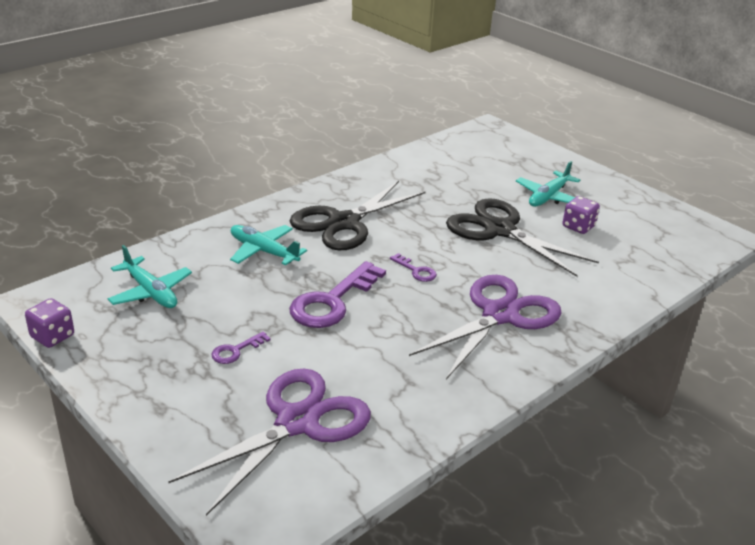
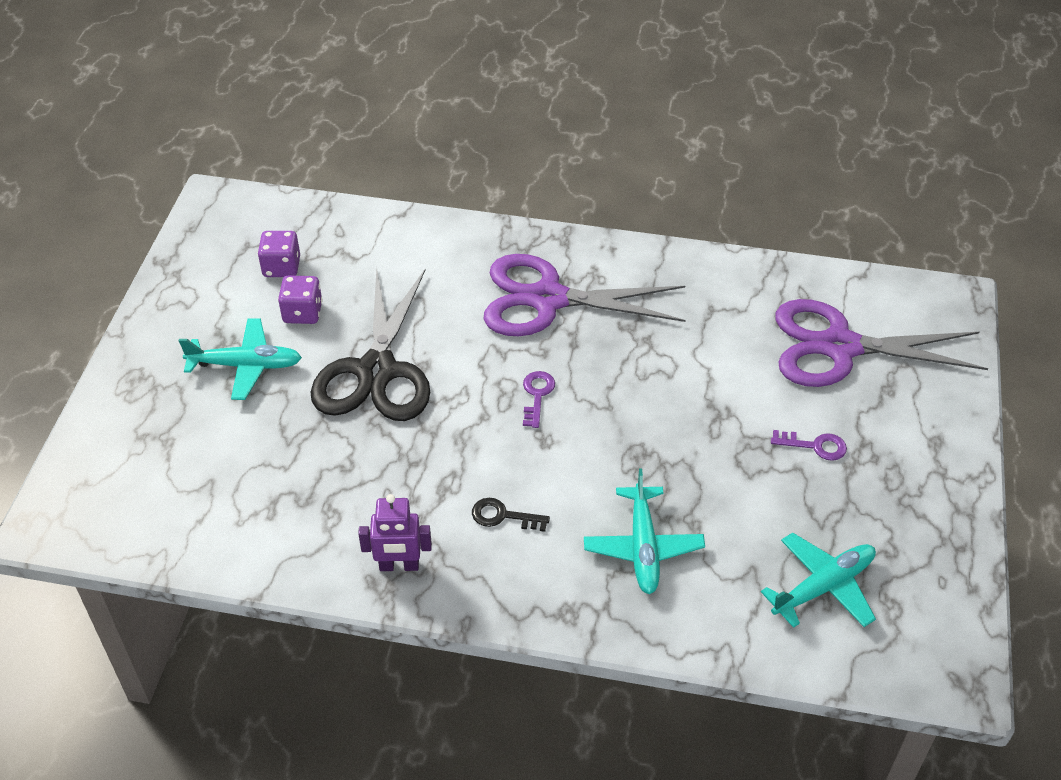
camera: 125 degrees left, 15 degrees up
(52, 336) = (973, 604): purple dice -> purple dice (281, 267)
(150, 292) = (823, 587): turquoise plane -> turquoise plane turned 45 degrees clockwise
(332, 301) = (664, 427): purple key -> none
(343, 223) = (503, 516): black scissors -> black key
(353, 186) = (399, 566): none -> purple robot

